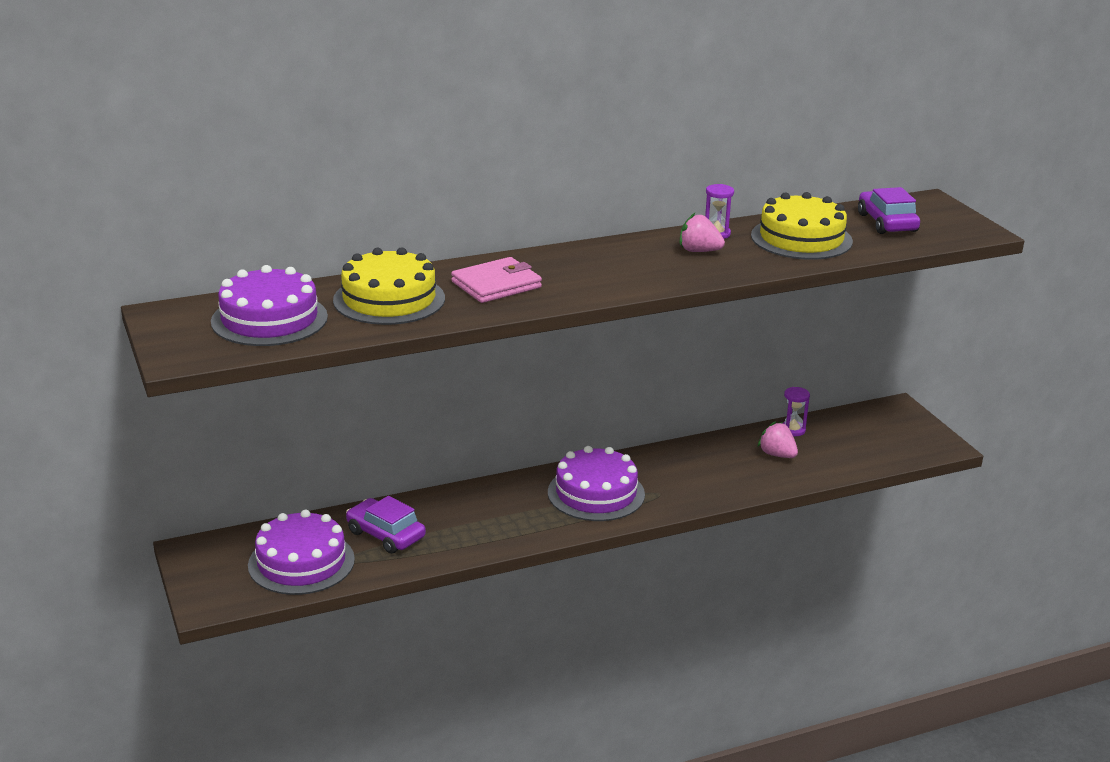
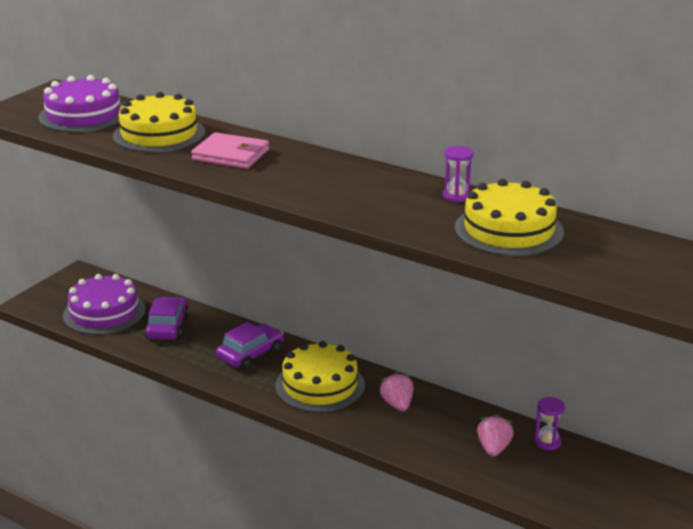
camera: 55 degrees right, 0 degrees up
(596, 493) = (320, 385): purple cake -> yellow cake
(699, 251) = (408, 199): pink strawberry -> pink strawberry (397, 404)
(887, 223) = (619, 256): purple car -> purple car (250, 354)

